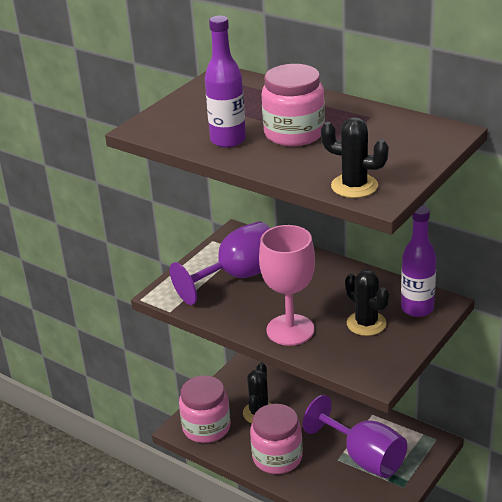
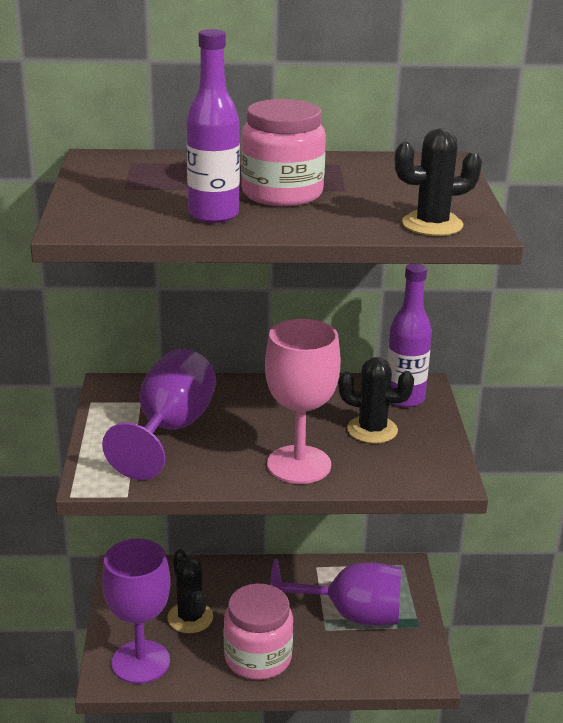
camera: 40 degrees left, 5 degrees down
(206, 427) = (140, 662): pink jar -> purple goblet

